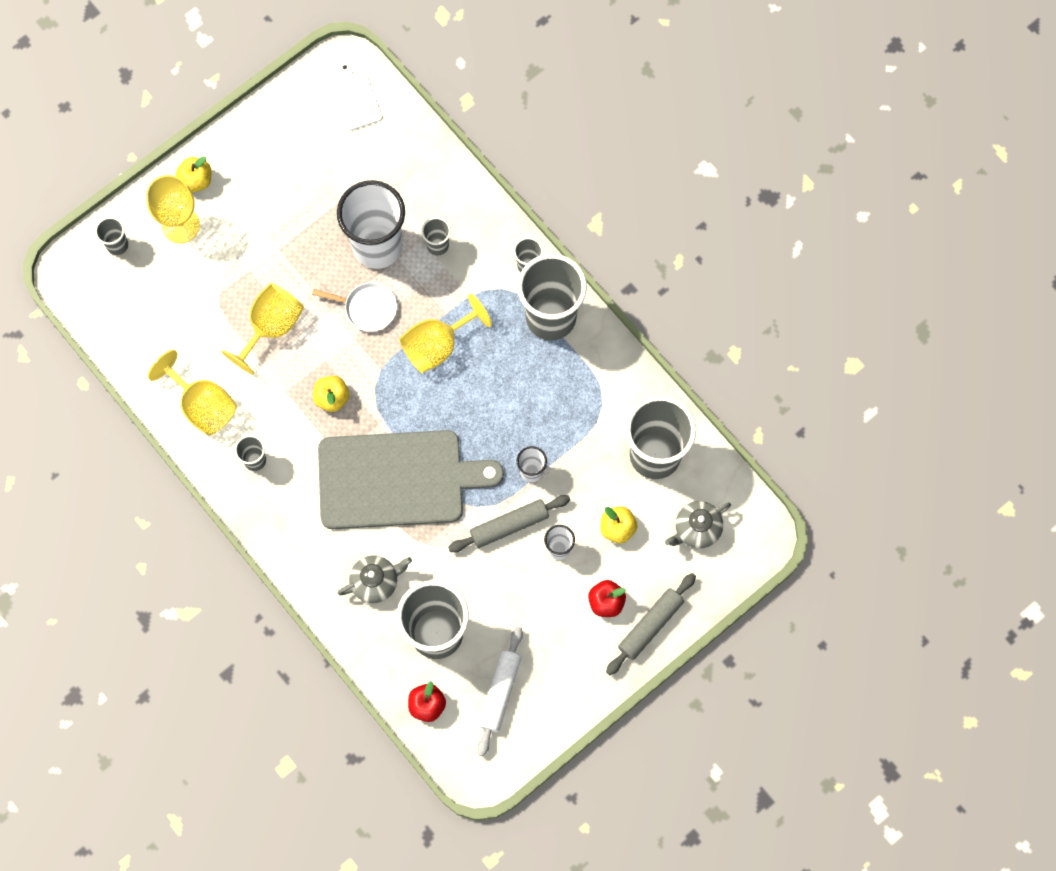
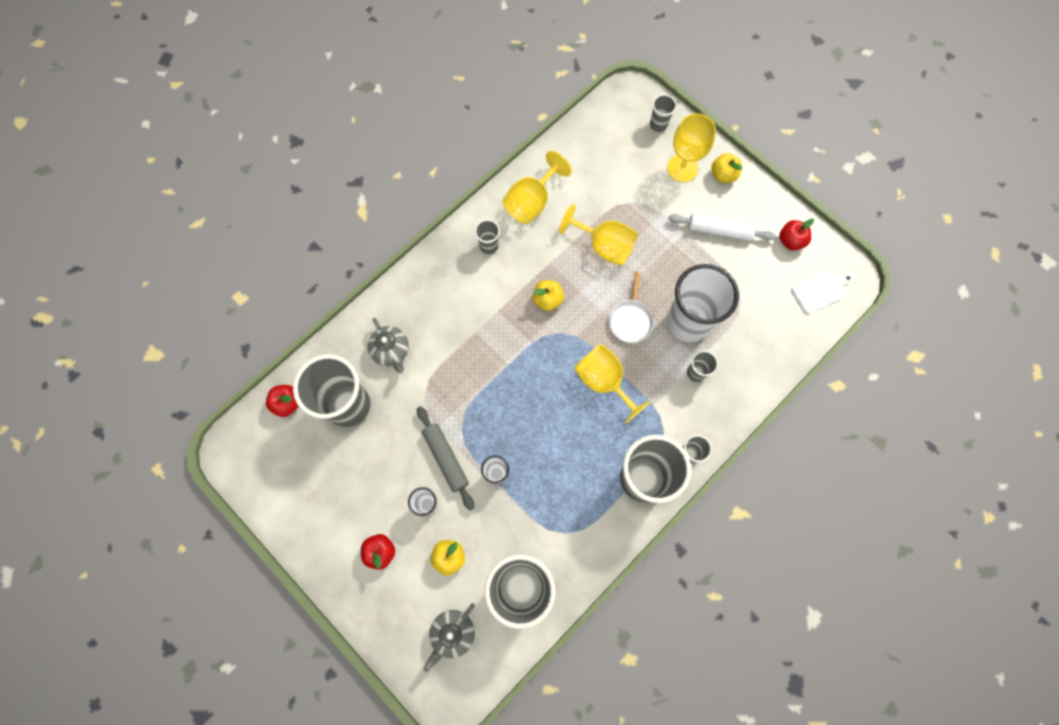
camera: 85 degrees right, 0 degrees up
(291, 119) = (791, 241): none -> red apple
(397, 480) = (480, 360): grey cutting board -> none
(500, 692) = (298, 464): white rolling pin -> white rolling pin (719, 231)
(650, 625) = (360, 595): grey rolling pin -> none
(696, 529) = (452, 633): grey teapot -> grey teapot turned 105 degrees counterclockwise

